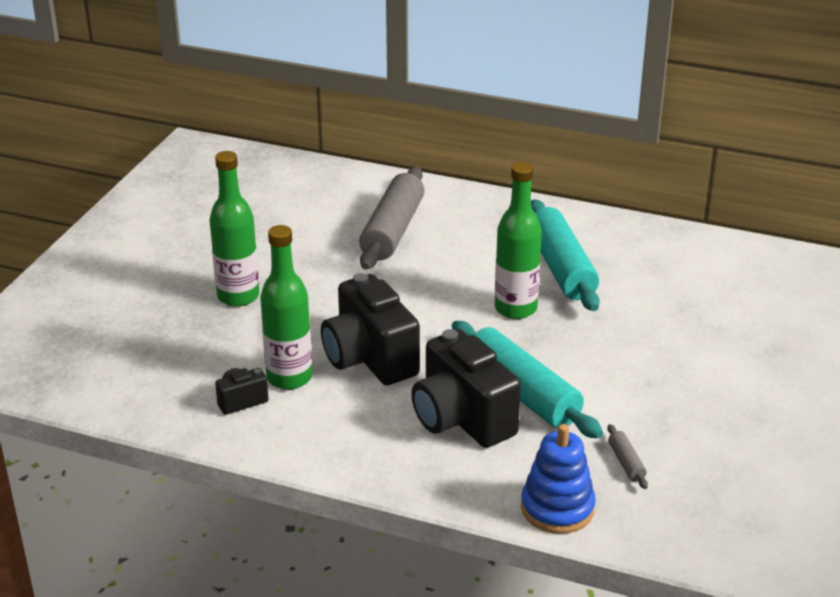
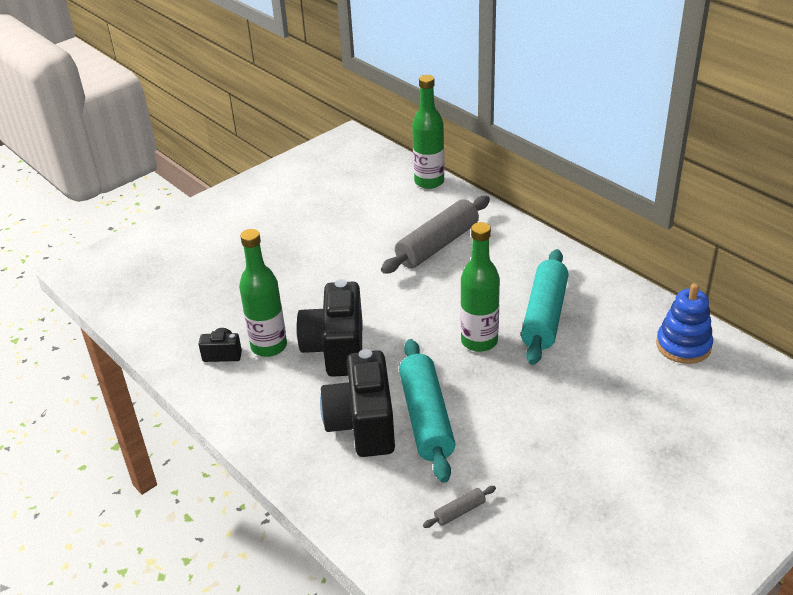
camera: 30 degrees right, 5 degrees up
(238, 296) = (286, 268): green bottle -> green bottle (429, 182)
(557, 508) = (373, 531): blue stacking toy -> blue stacking toy (683, 345)
(626, 462) = (460, 511): grey rolling pin -> grey rolling pin turned 45 degrees clockwise

